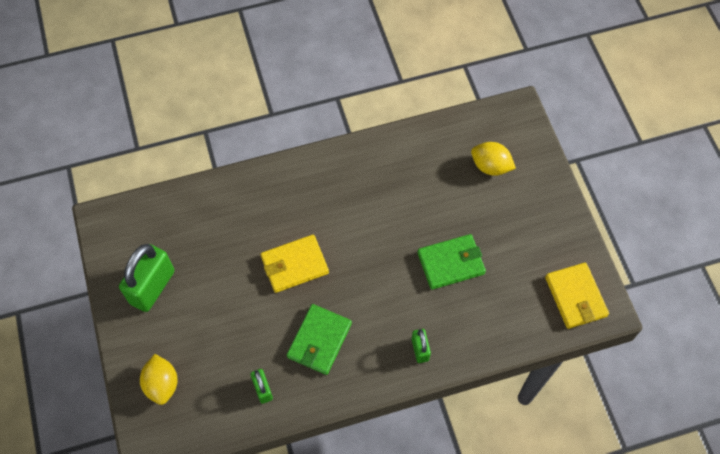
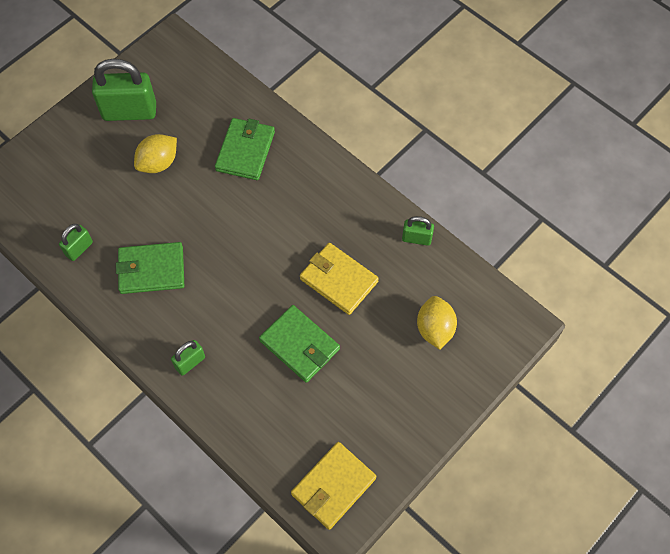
camera: 60 degrees right, 0 degrees up
(162, 384) = (43, 168): yellow lemon -> yellow lemon (158, 163)
(254, 217) = (245, 151): none -> green wallet
(294, 265) = (216, 209): yellow wallet -> yellow wallet (339, 280)
(410, 139) = (416, 238): none -> green padlock

